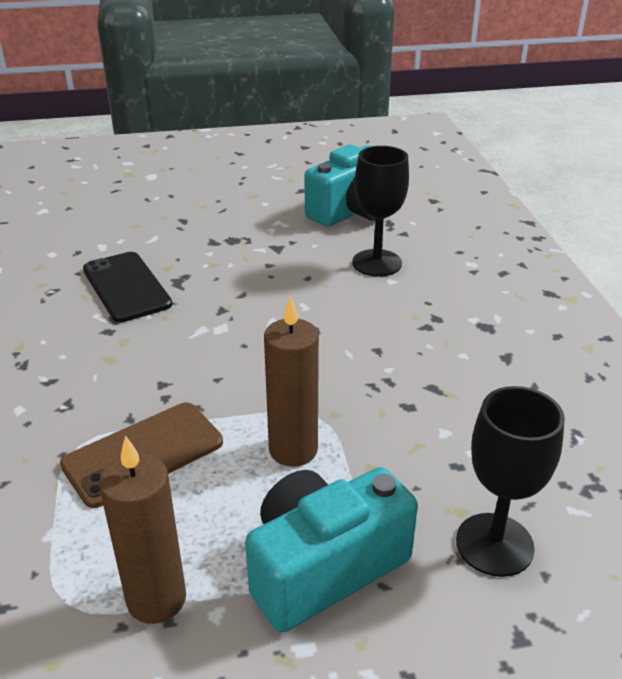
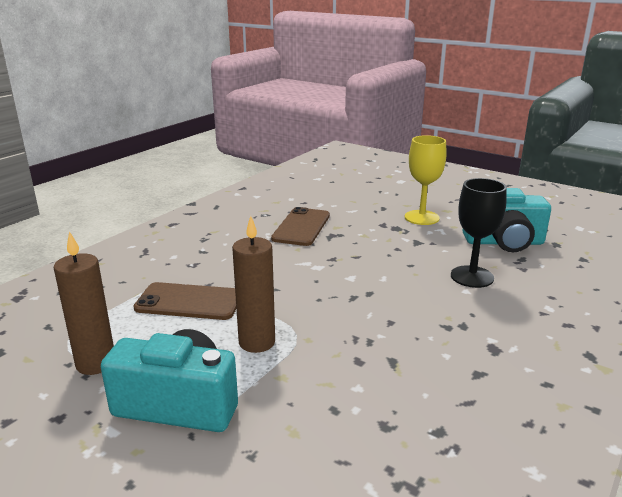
camera: 45 degrees right, 10 degrees down
(126, 287) = (301, 227): black phone -> brown phone
(240, 215) = (421, 217): none -> yellow goblet
(494, 544) = (283, 464): black goblet -> none

